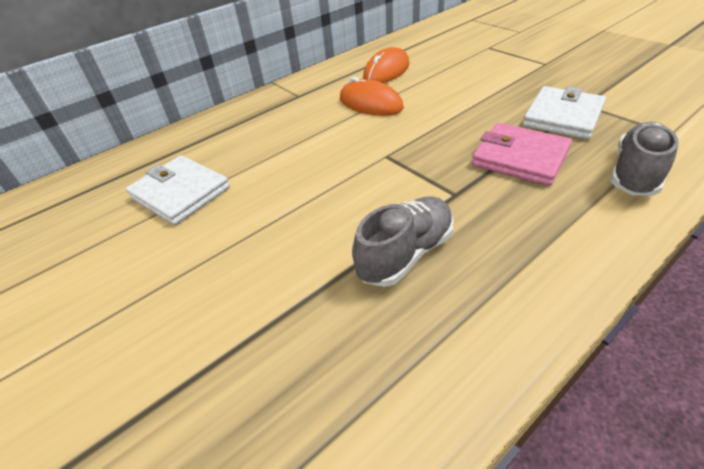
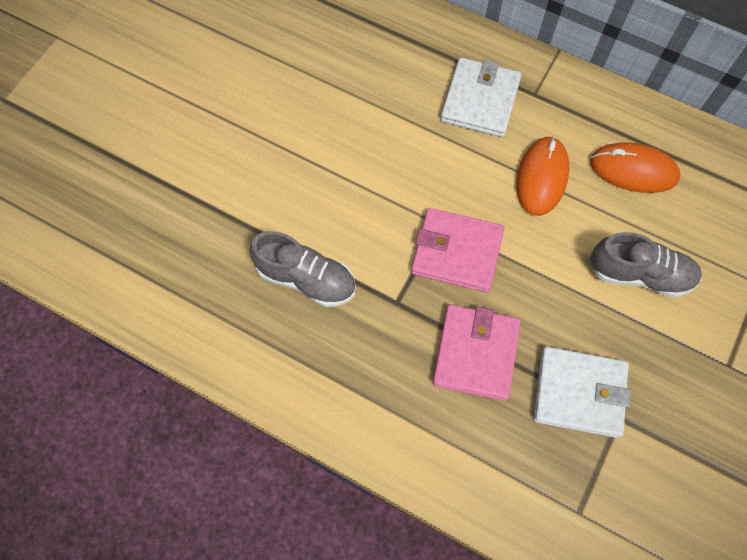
camera: 65 degrees right, 25 degrees up
(180, 193) = (329, 72): white wallet -> white wallet (480, 100)
(417, 151) = (457, 252): none -> pink wallet
(636, 173) = (481, 467): grey shoe -> grey shoe (640, 274)

